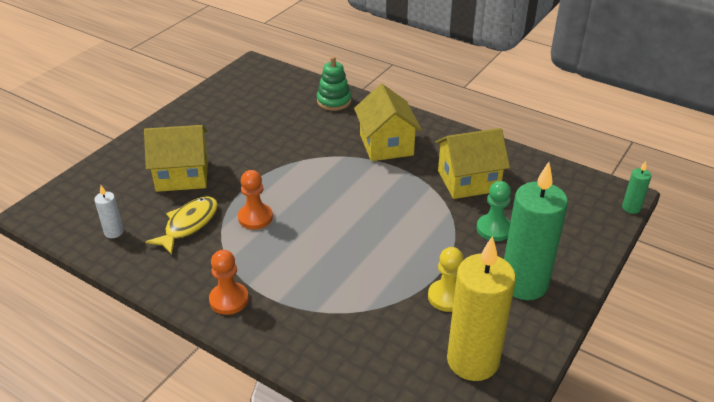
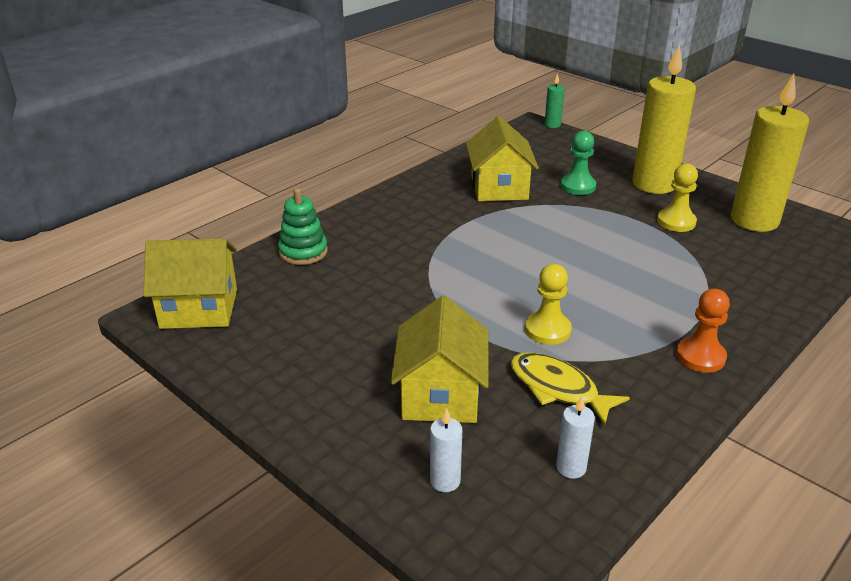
camera: 80 degrees left, 5 degrees down
(108, 184) = (445, 481): none -> white candle
(255, 217) = (547, 330): orange pawn -> yellow pawn
(386, 145) = (418, 225): yellow house -> yellow house (199, 308)
(524, 284) = (654, 184): green candle -> yellow candle

